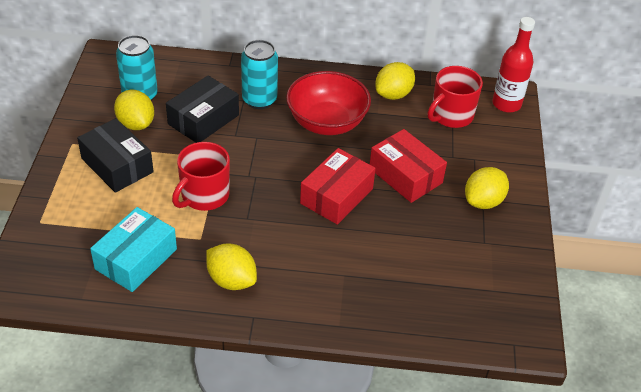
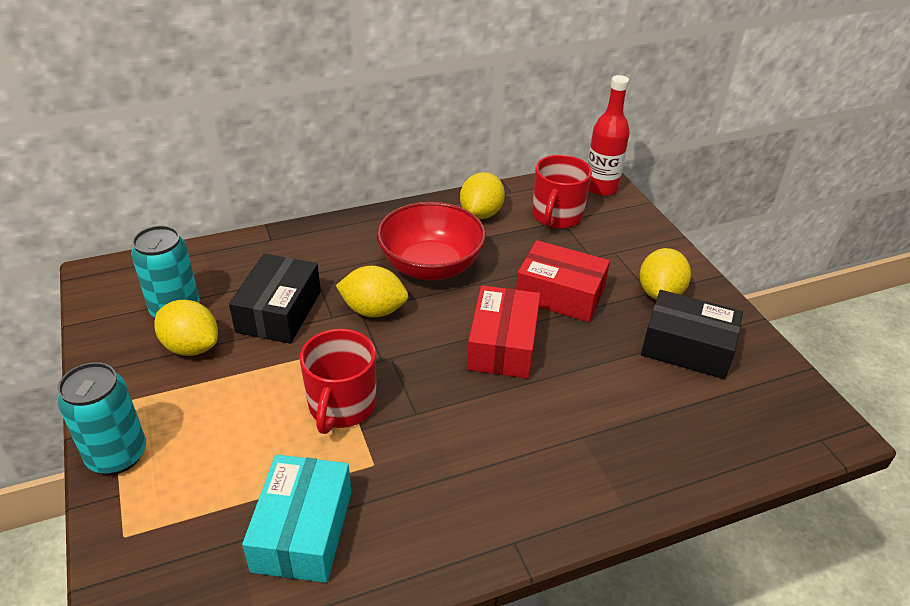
camera: 25 degrees left, 5 degrees down
(117, 165) = (196, 410): black box -> black box (687, 347)
(231, 280) = (452, 504): yellow lemon -> yellow lemon (373, 310)
(259, 100) = (334, 266): turquoise can -> turquoise can (117, 455)

